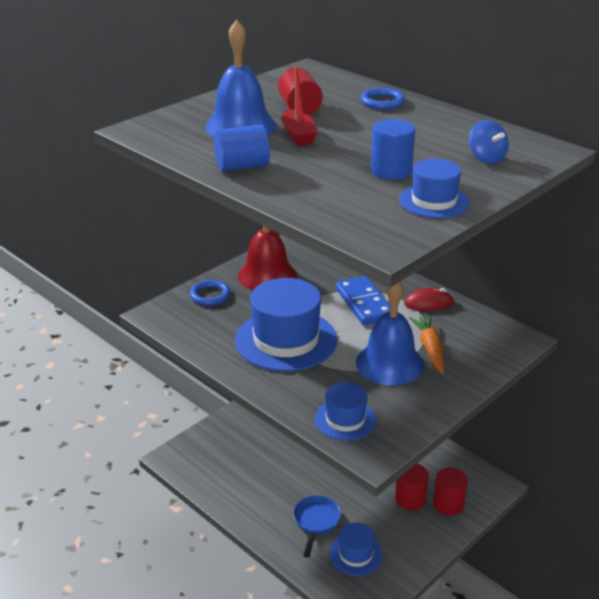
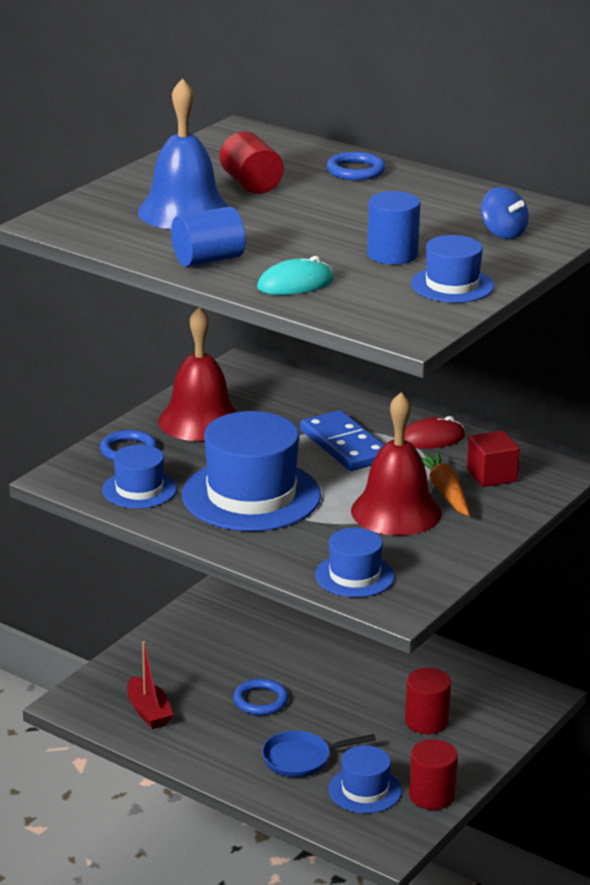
camera: 10 degrees left, 5 degrees down
(207, 328) = (139, 489): none -> blue hat
(298, 135) = (262, 218): red boat -> red boat (148, 712)
(298, 469) = (260, 701): none -> blue ring
(303, 192) = (295, 284): none -> turquoise mouse
(316, 522) = (301, 759): blue pan -> blue pan turned 105 degrees counterclockwise
(389, 363) = (396, 511): blue bell -> red bell
(448, 504) = (480, 722): red cylinder -> red cylinder (432, 795)
(468, 338) = (491, 475): none -> red cube

